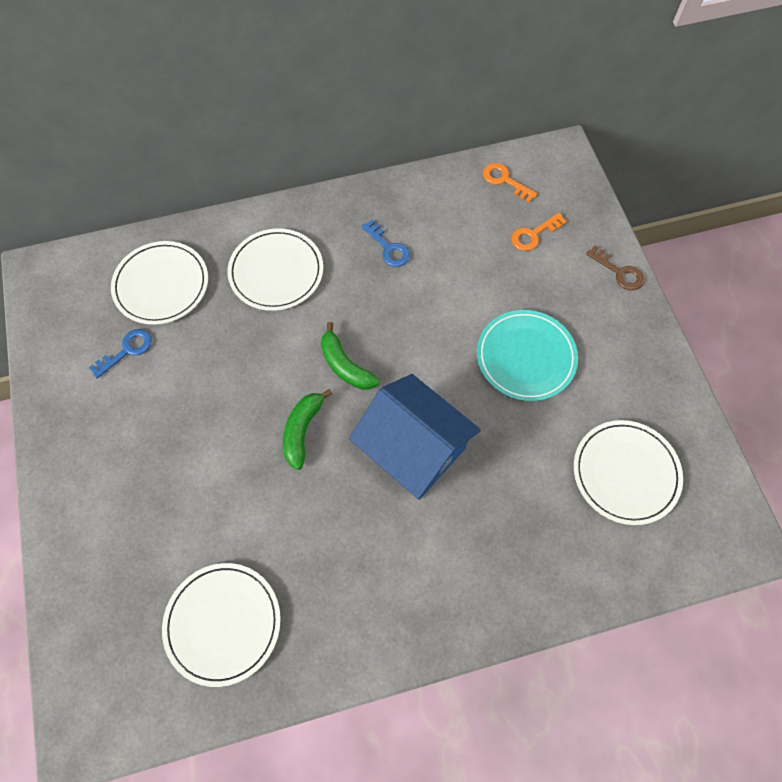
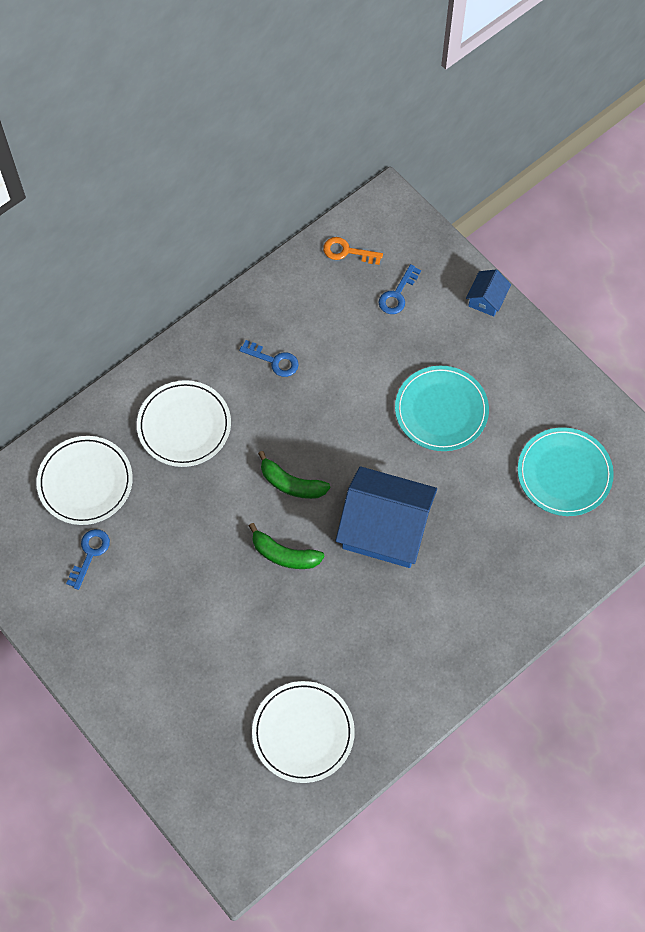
camera: 25 degrees left, 0 degrees up
(302, 430) = (284, 555): green banana -> green banana turned 60 degrees counterclockwise
(533, 235) = (397, 294): orange key -> blue key
(619, 272) = (486, 299): brown key -> blue house
(625, 473) = (564, 473): white plate -> turquoise plate

